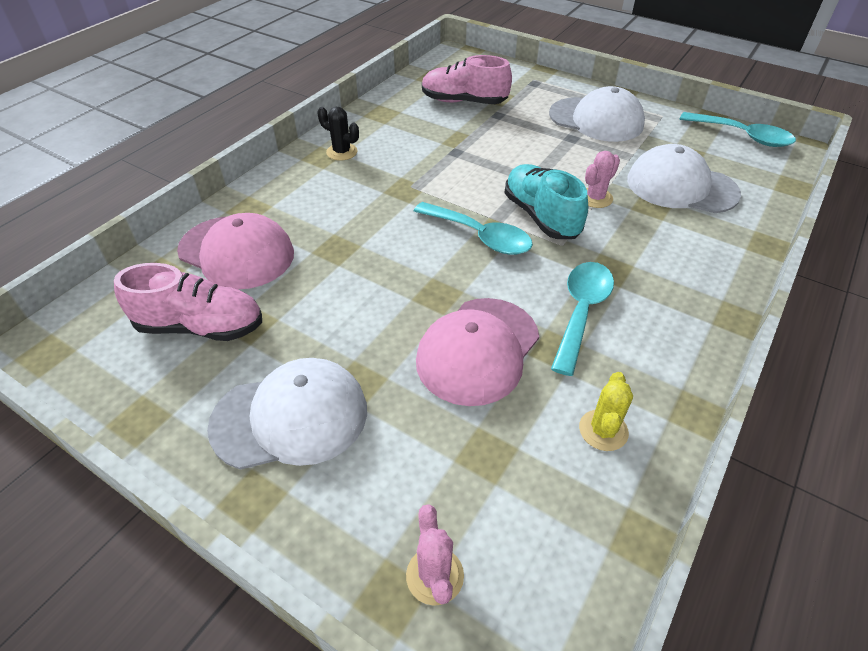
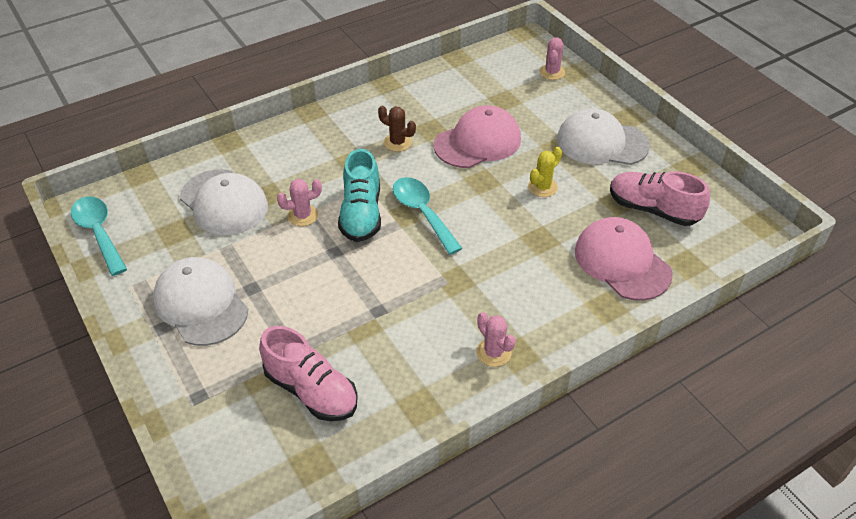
camera: 155 degrees left, 0 degrees up
(342, 152) = (493, 352): black cactus -> pink cactus
(581, 311) = (397, 142): turquoise spoon -> brown cactus
(603, 430) = (439, 91): yellow cactus -> yellow cactus (542, 187)

